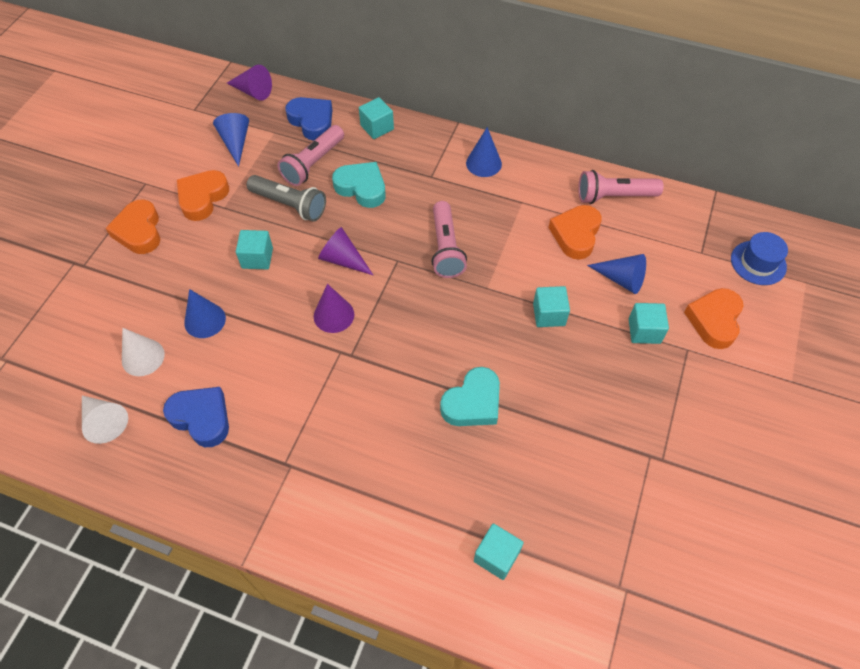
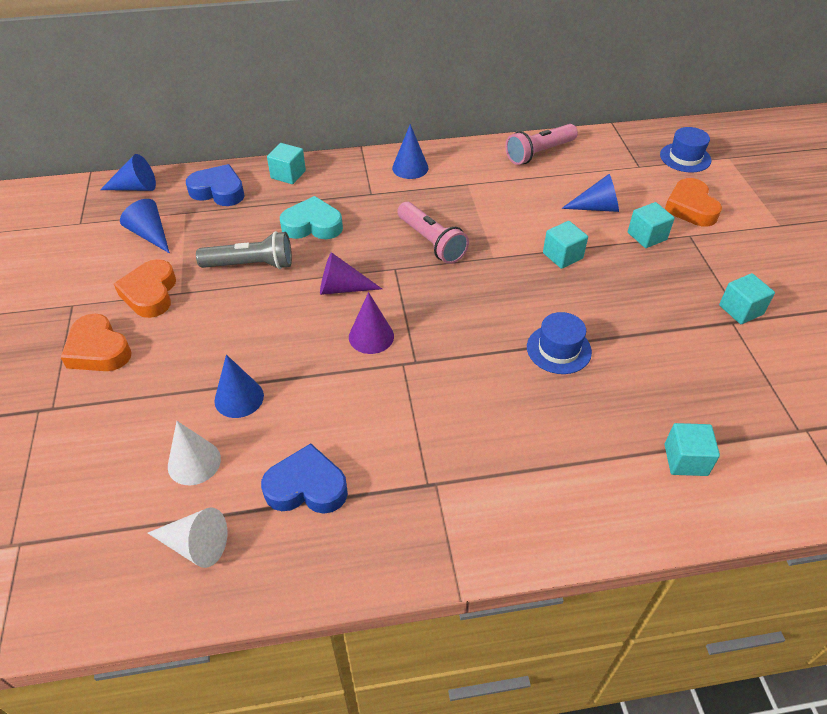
camera: 30 degrees left, 10 degrees down
(253, 91) = (135, 188): purple cone -> blue cone
(257, 258) = (253, 321): turquoise cube -> turquoise cube (741, 310)
(313, 163) = (248, 223): pink flashlight -> none
(473, 402) = (558, 349): turquoise heart -> blue hat
(575, 235) = (533, 190): orange heart -> none

